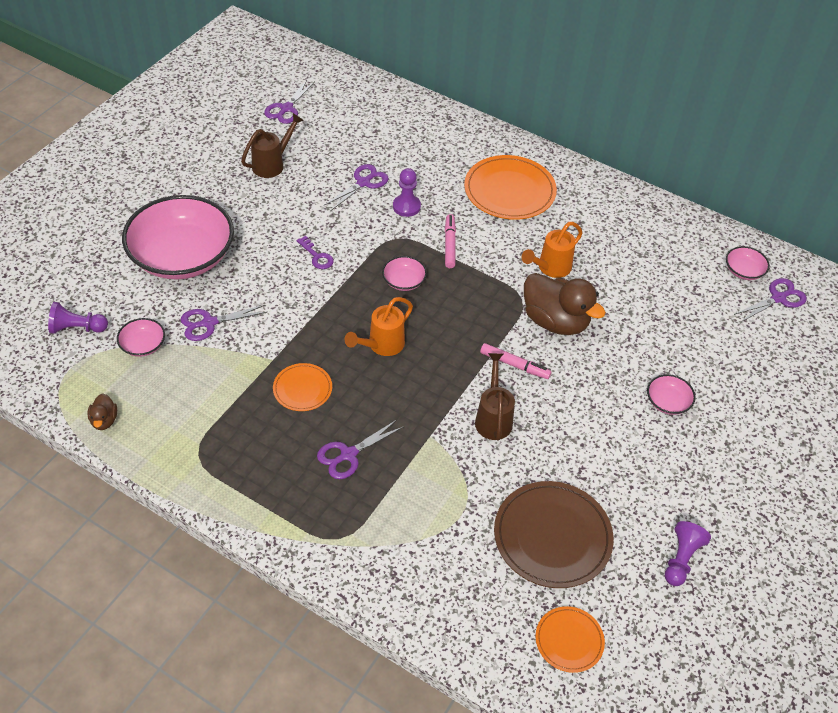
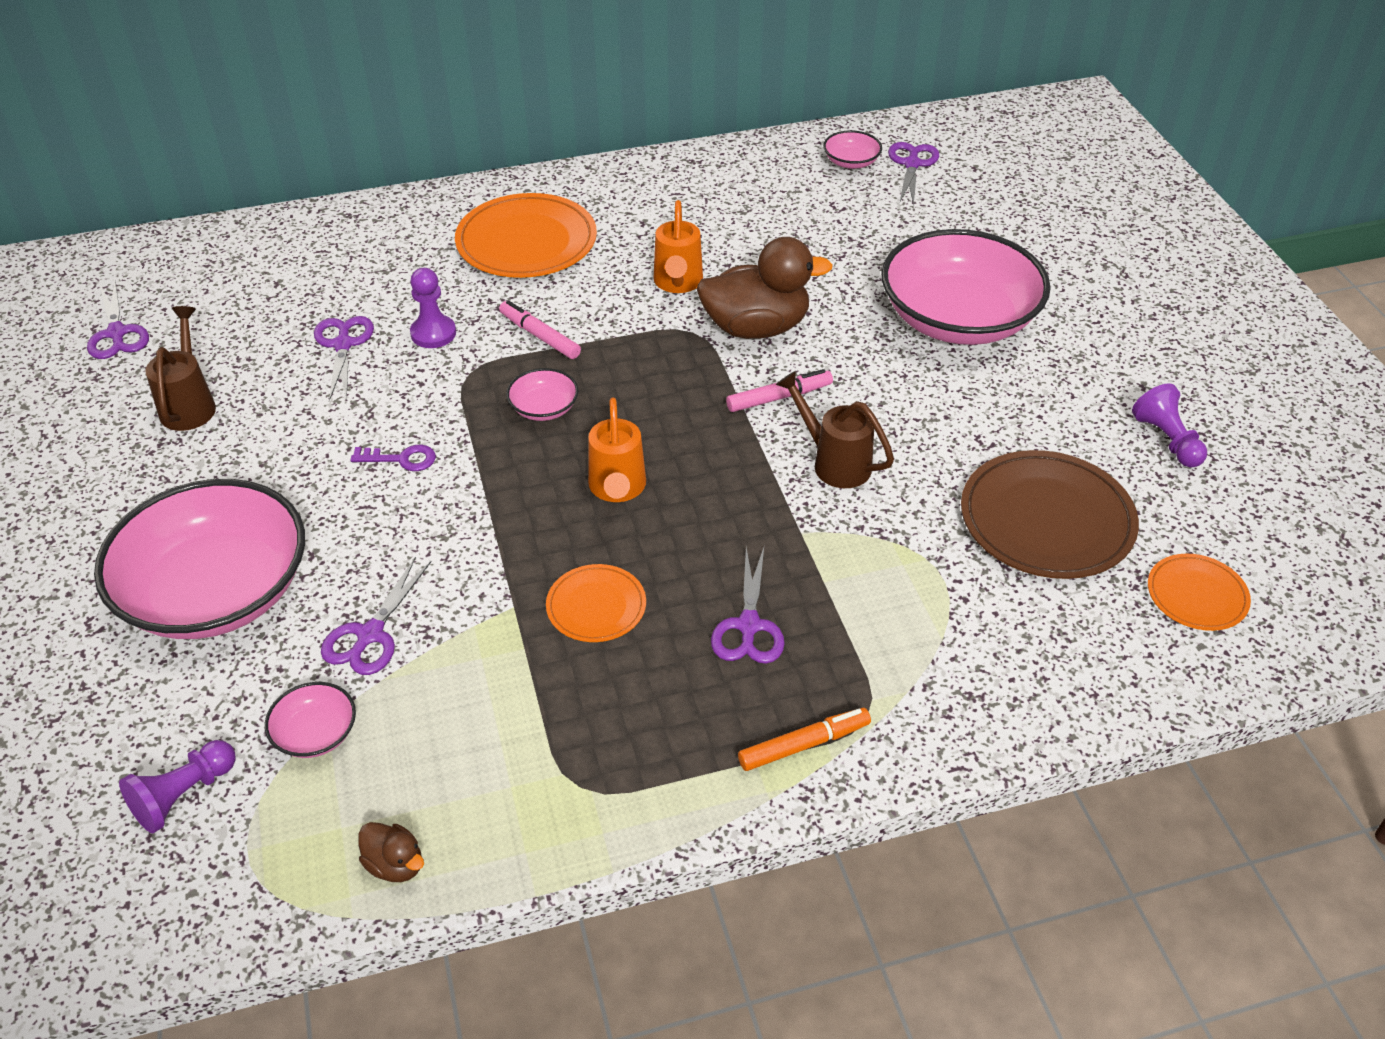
camera: 45 degrees left, 5 degrees down
(298, 524) = (804, 745): none -> orange marker
(667, 402) = (958, 319): pink bowl -> pink bowl, size x2.45

